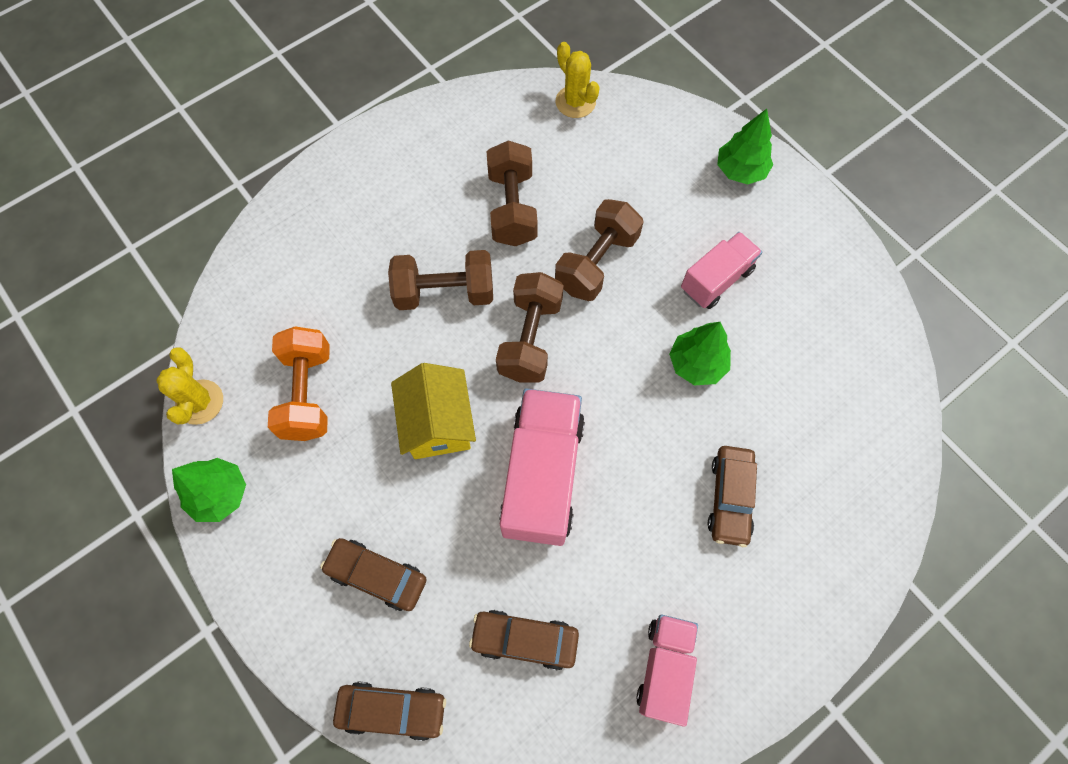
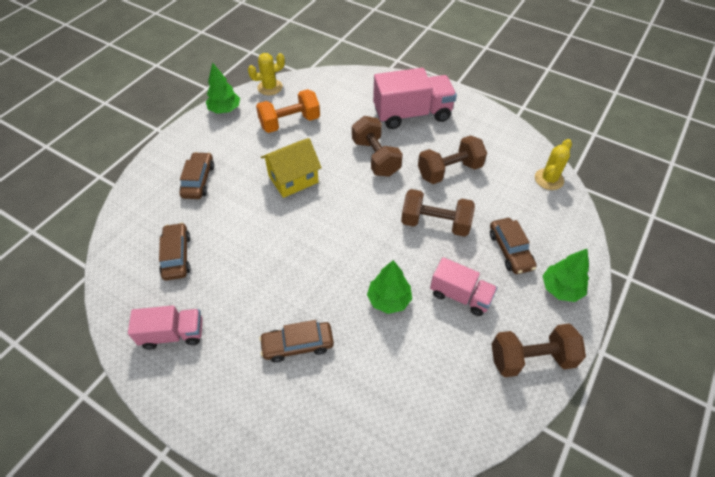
camera: 70 degrees right, 15 degrees down
(392, 710) = (128, 209): brown car -> brown car (510, 250)
(530, 338) = (365, 205): brown dumbbell -> brown dumbbell (531, 358)
(542, 475) = (278, 236): pink truck -> pink truck (412, 114)

